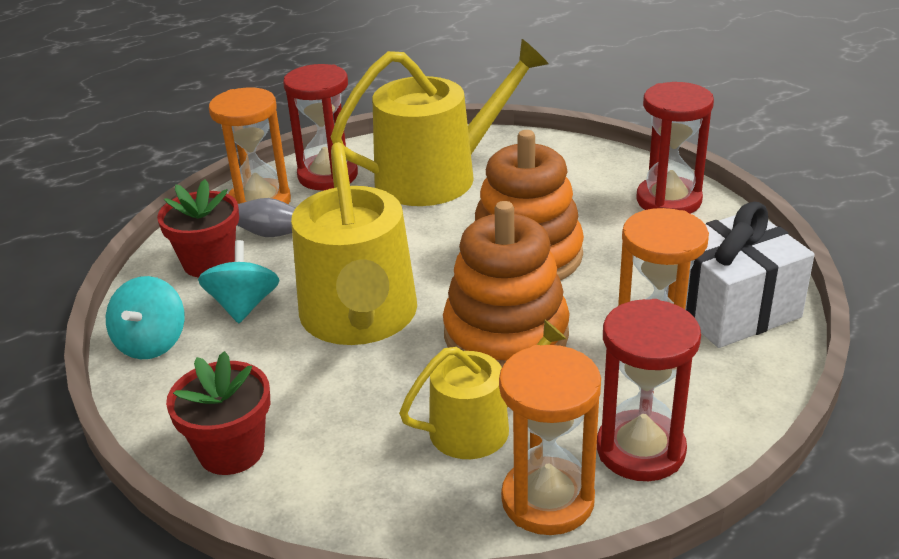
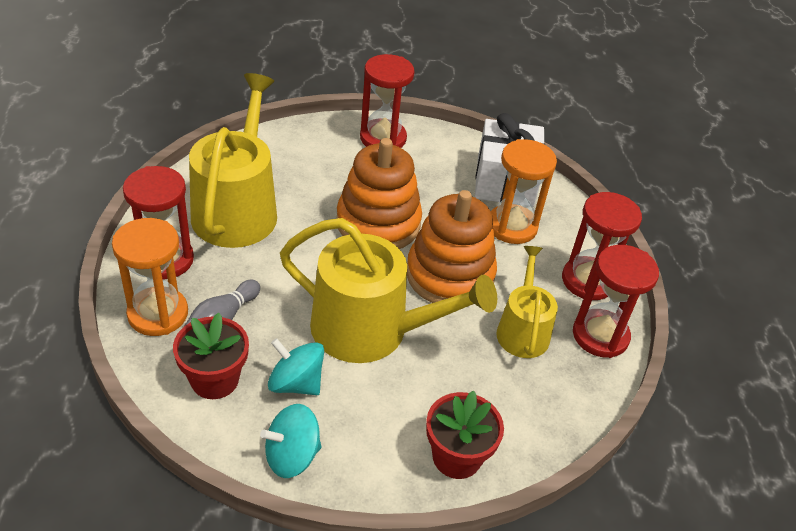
camera: 65 degrees left, 10 degrees up
(152, 343) = (292, 456): turquoise spinning top -> turquoise spinning top turned 120 degrees clockwise
(547, 500) = (600, 335): orange hourglass -> red hourglass

